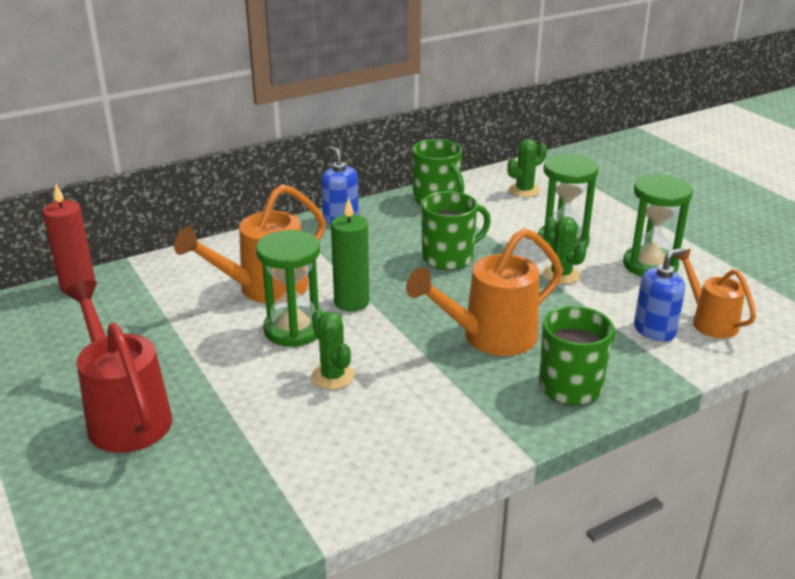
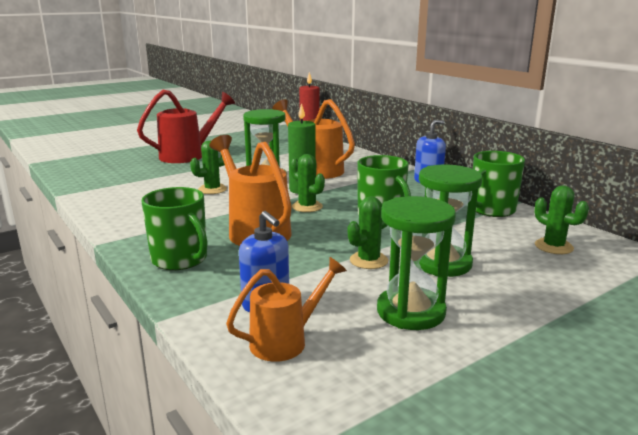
camera: 85 degrees right, 10 degrees down
(415, 301) = (307, 207): none -> green cactus

